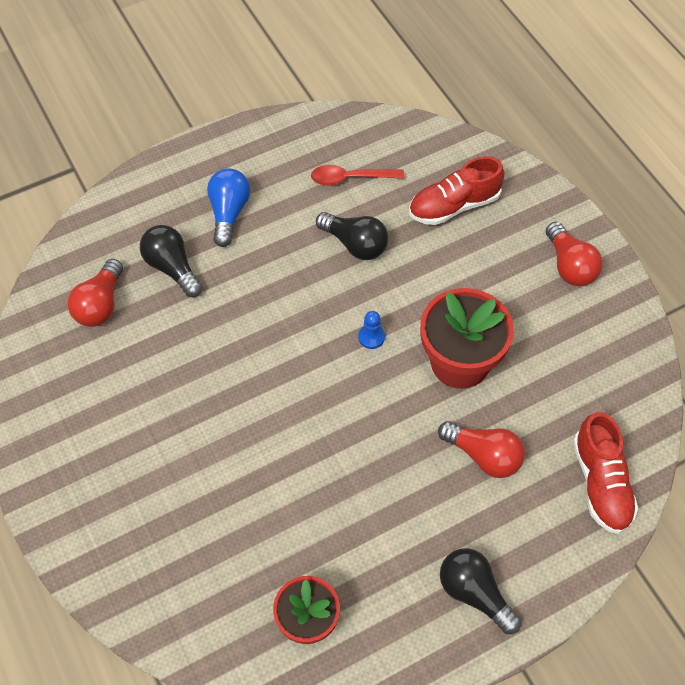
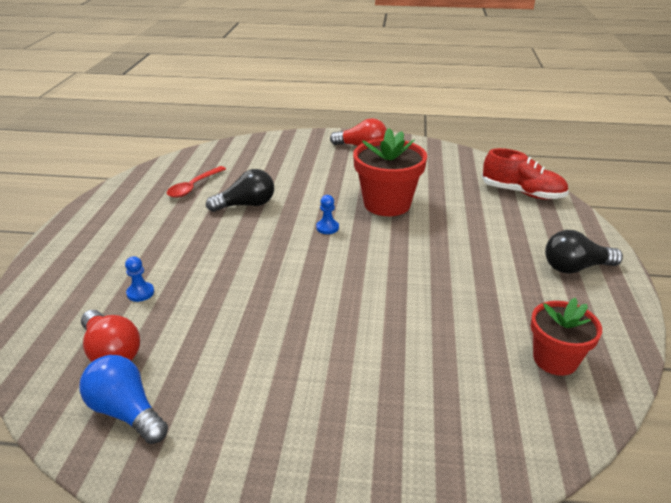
camera: 55 degrees left, 25 degrees down
(172, 268) = (140, 293): black light bulb -> blue pawn
(229, 213) = (138, 245): blue light bulb -> blue light bulb (126, 412)
(454, 206) = (270, 163): red shoe -> none
(483, 456) = (467, 223): red light bulb -> none

